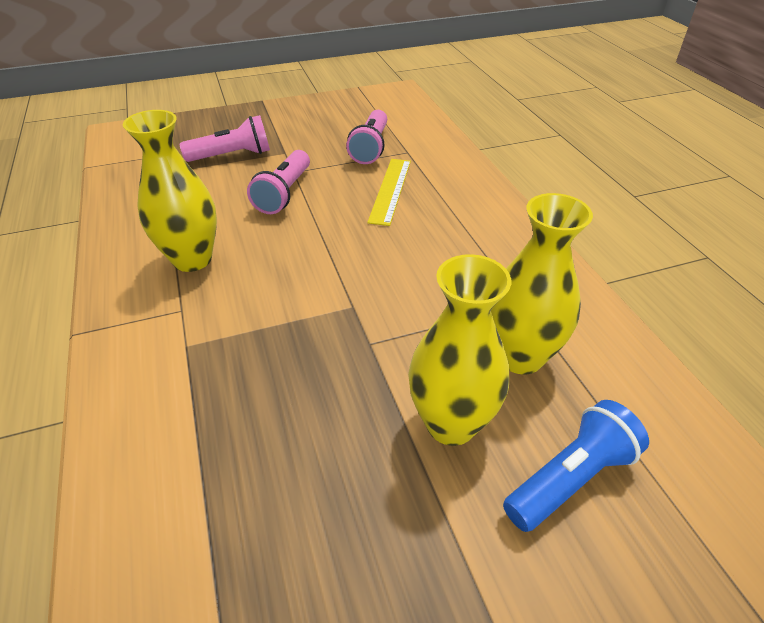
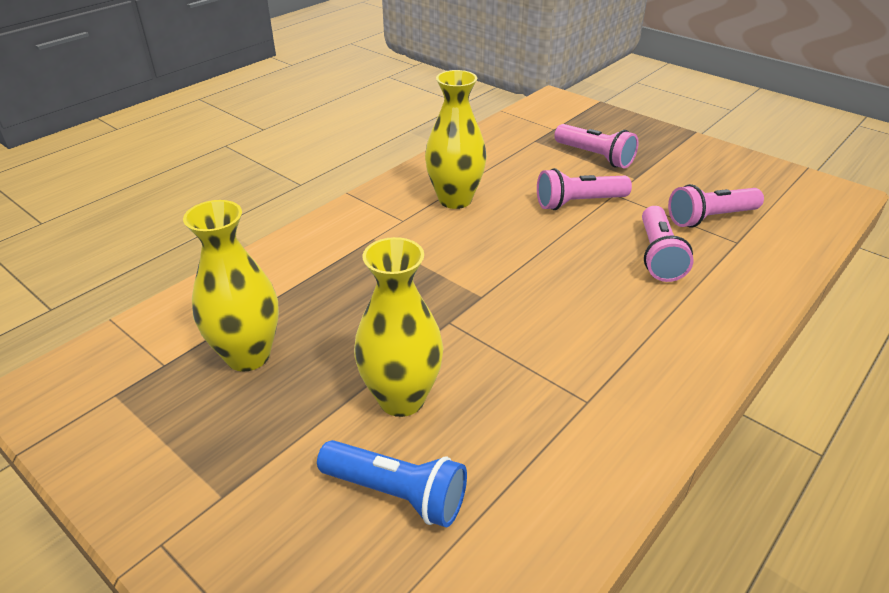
camera: 60 degrees right, 5 degrees down
(390, 190) = (658, 256): yellow ruler -> pink flashlight
(520, 357) = (512, 419): yellow vase -> yellow vase (248, 356)

